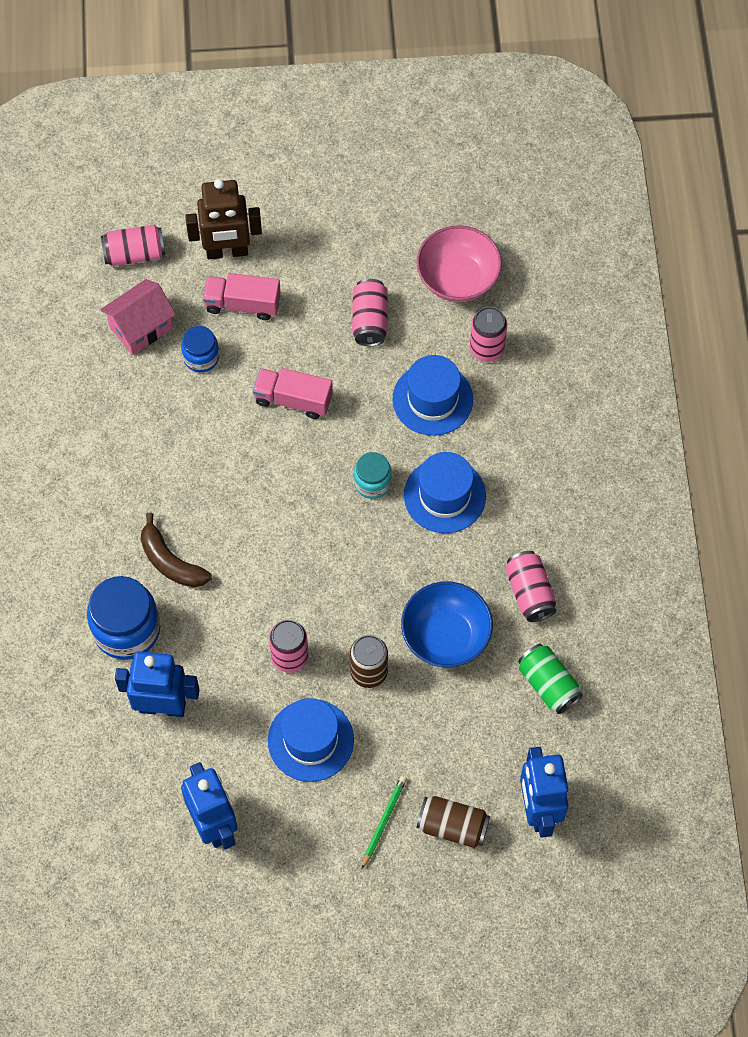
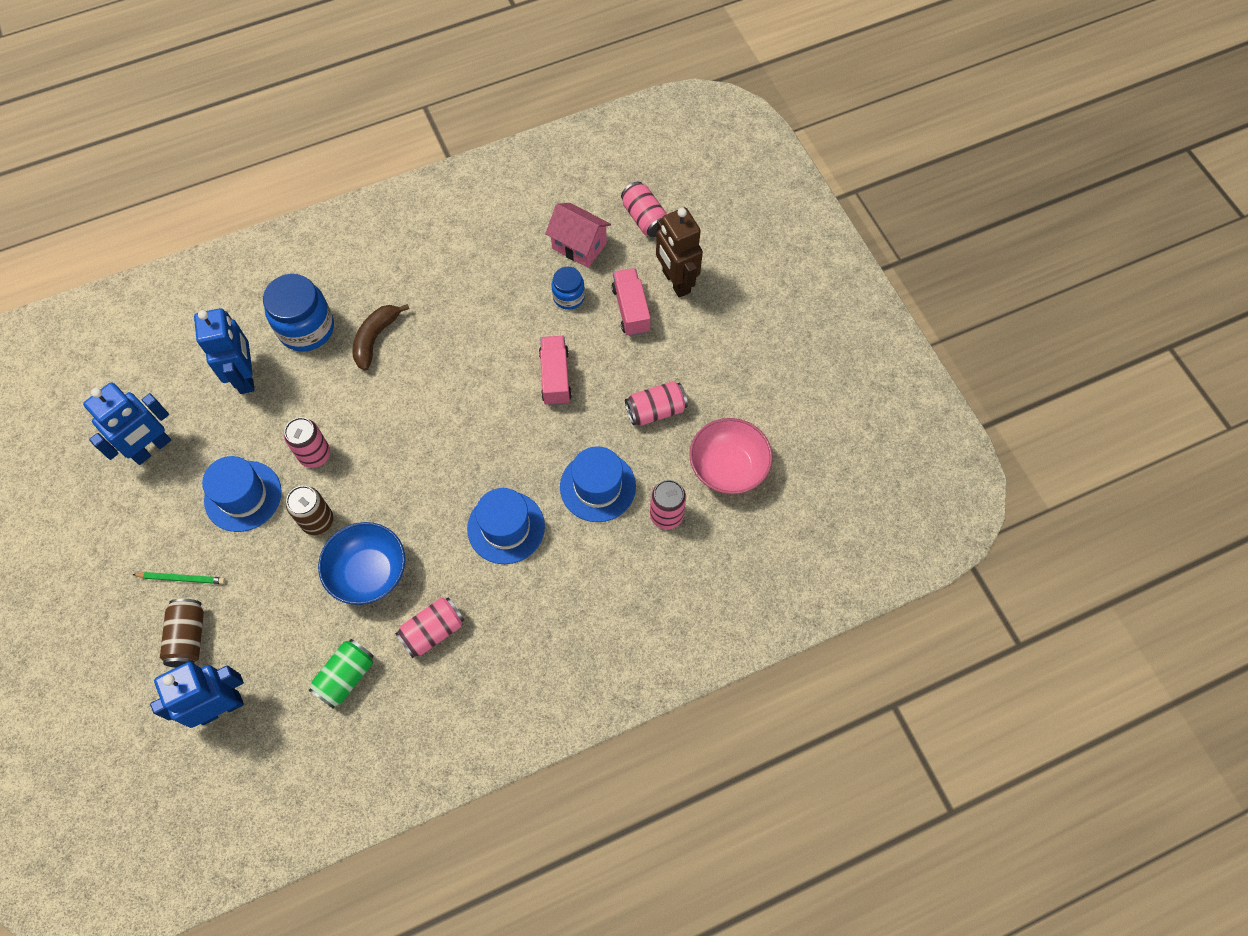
camera: 70 degrees right, 0 degrees up
(372, 483) = (498, 465): turquoise jar -> none

